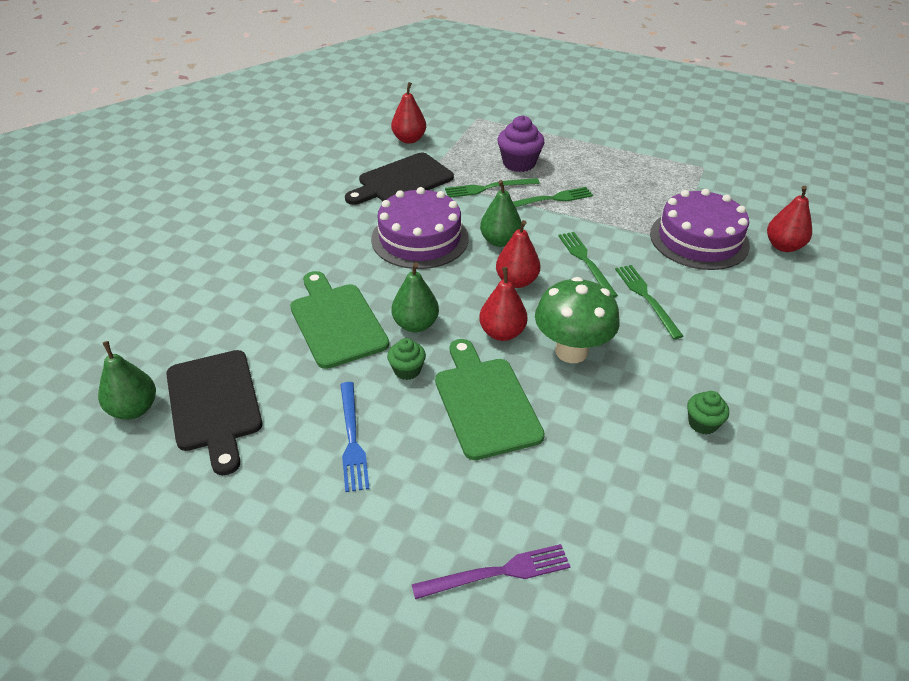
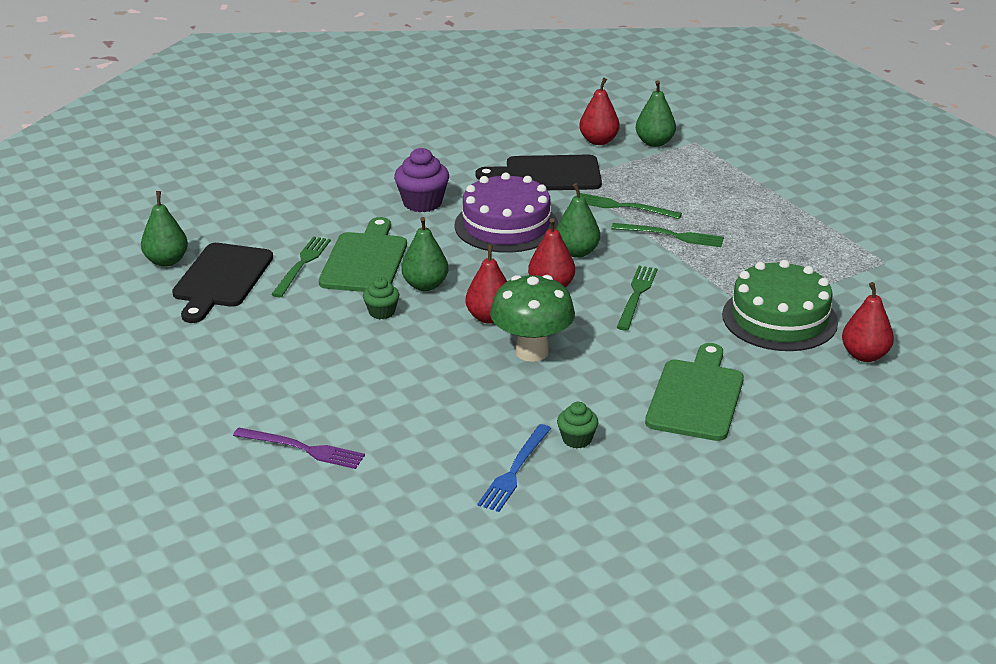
camera: 35 degrees right, 10 degrees down
(352, 439) = (292, 337): blue fork -> blue fork (515, 470)
(450, 127) = (654, 142): none -> green pear
(485, 402) = (416, 355): green cutting board -> green cutting board (696, 397)
(519, 163) = (683, 195): purple cupcake -> purple cupcake (422, 203)
(646, 298) = (655, 342): green fork -> green fork (302, 265)
(699, 239) = (779, 318): purple cake -> green cake

